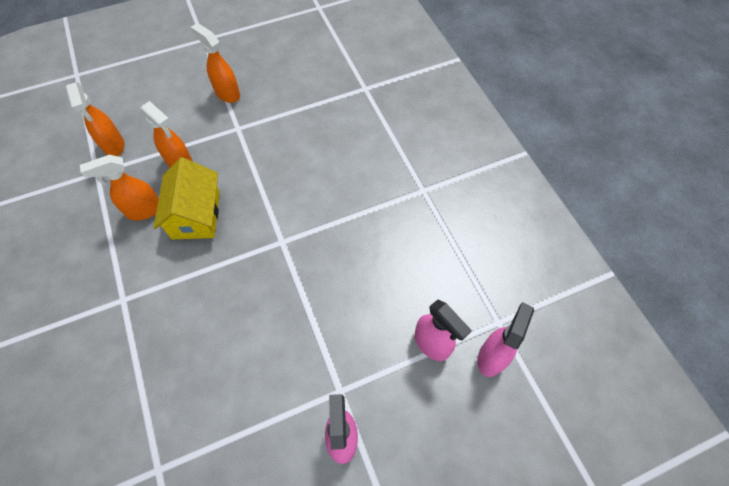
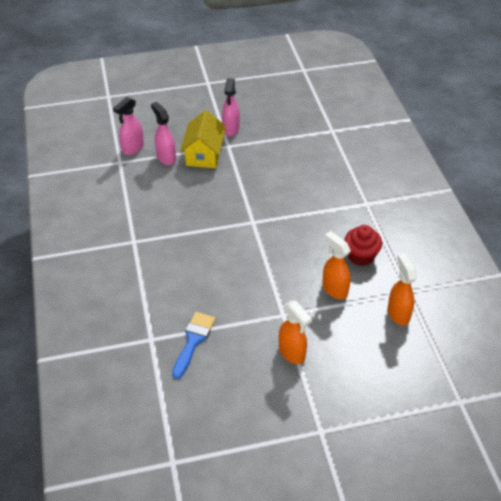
camera: 170 degrees left, 15 degrees down
(144, 210) = (360, 256): orange spray bottle -> red cupcake
(196, 215) = (318, 247): yellow house -> yellow house (204, 154)
(323, 92) = (193, 340): none -> blue brush

